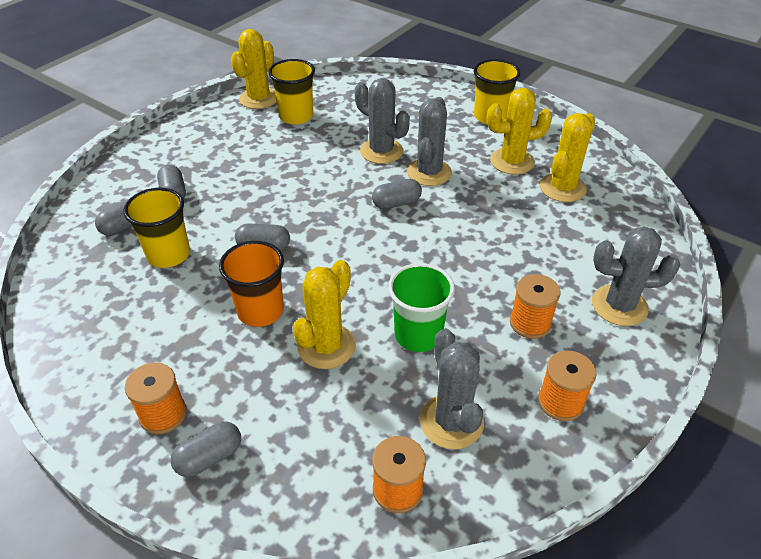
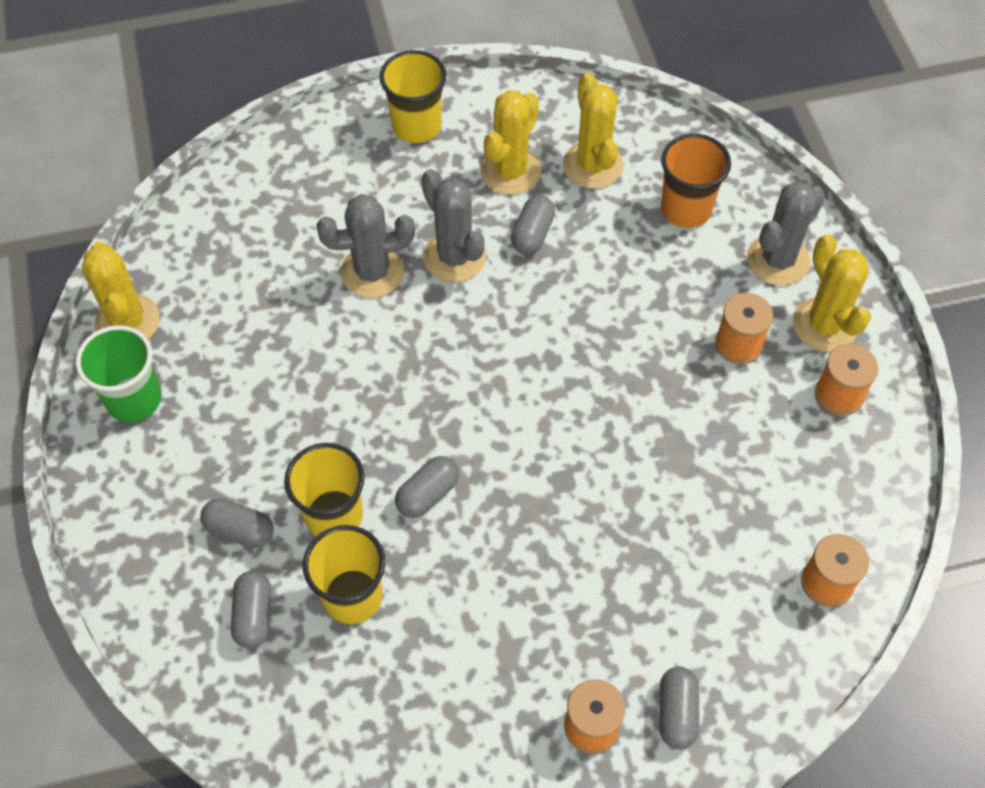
camera: 50 degrees left, 15 degrees up
(260, 311) = (525, 558): orange cup -> orange cup (686, 209)
(296, 116) = (212, 308): yellow cup -> yellow cup (333, 515)
(326, 346) = (624, 530): yellow cactus -> yellow cactus (824, 325)
(396, 203) = (475, 324): grey capsule -> grey capsule (532, 234)
(418, 335) = (676, 443): green cup -> green cup (134, 399)
(451, 421) = (793, 491): grey cactus -> none

